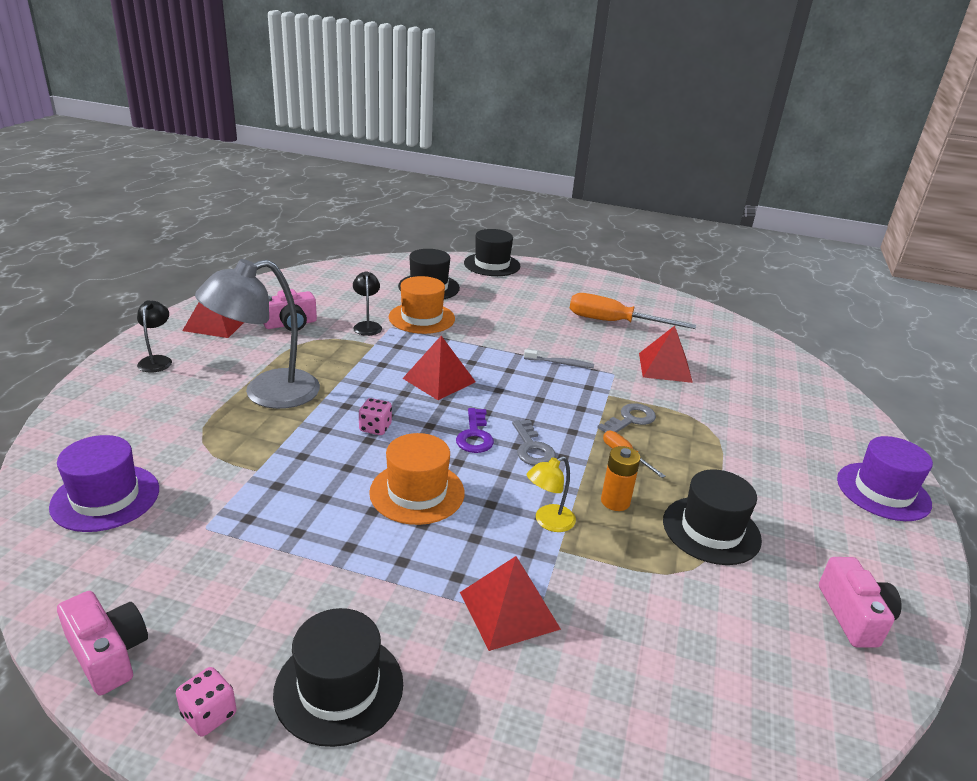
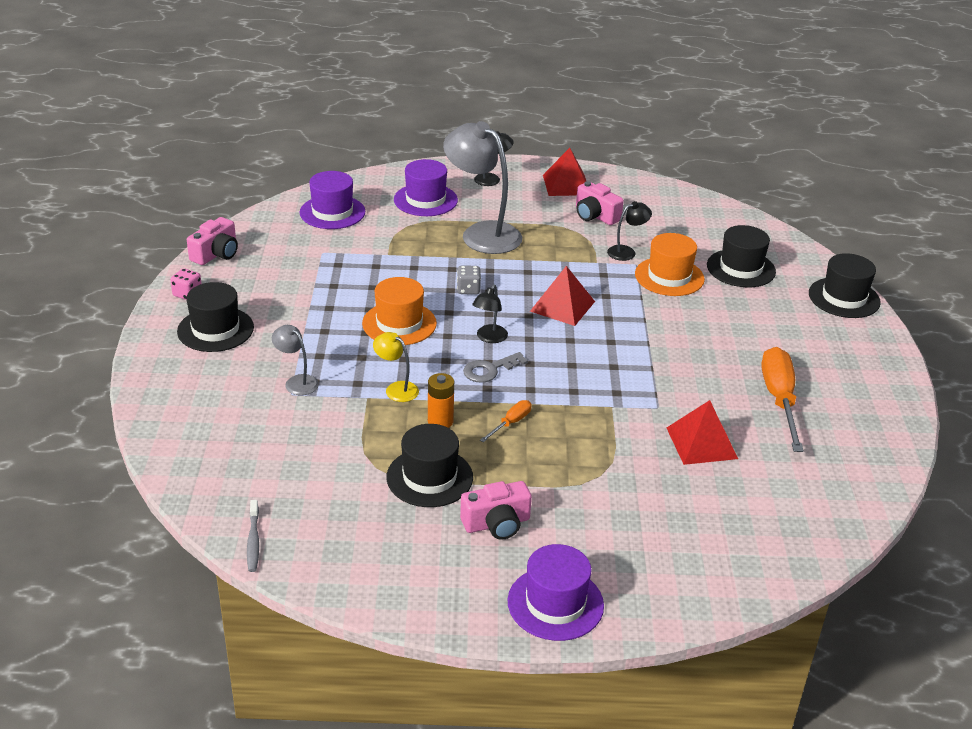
camera: 75 degrees right, 5 degrees up
(155, 414) = (425, 200): none -> purple hat
(375, 428) = (468, 289): pink dice -> grey dice
(475, 435) = (489, 338): purple key -> black lamp
(509, 610) = (297, 382): red pyramid -> grey lamp
(560, 363) = (650, 370): grey toothbrush -> grey toothbrush (253, 541)
(630, 419) = (574, 423): grey key -> none
(854, 616) = (357, 559): pink camera -> pink camera (497, 523)

